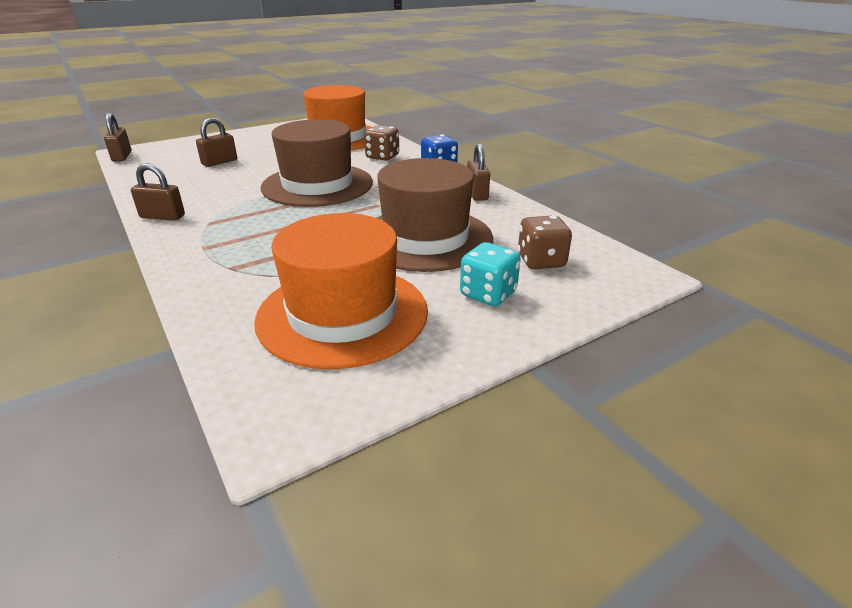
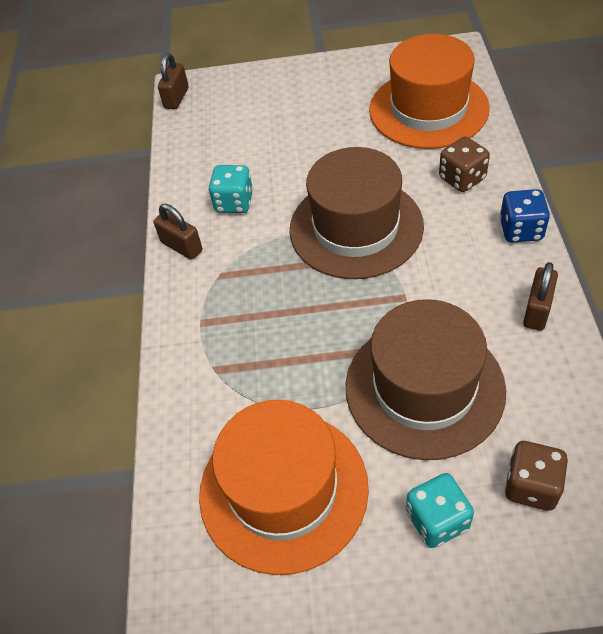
camera: 35 degrees right, 20 degrees up
(203, 190) = (234, 202): none -> turquoise dice
(219, 162) = (269, 140): brown padlock -> none

